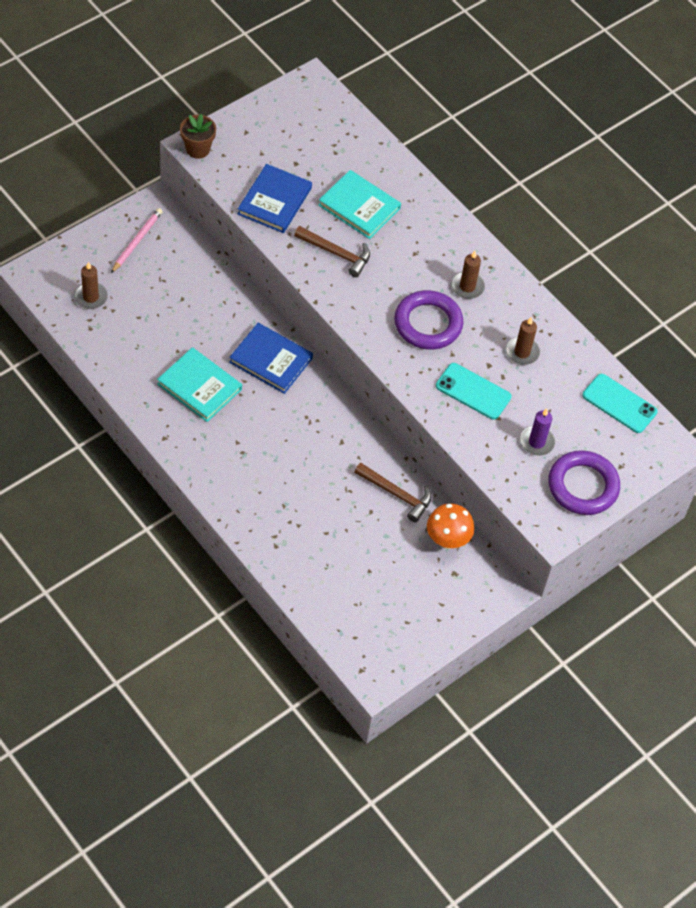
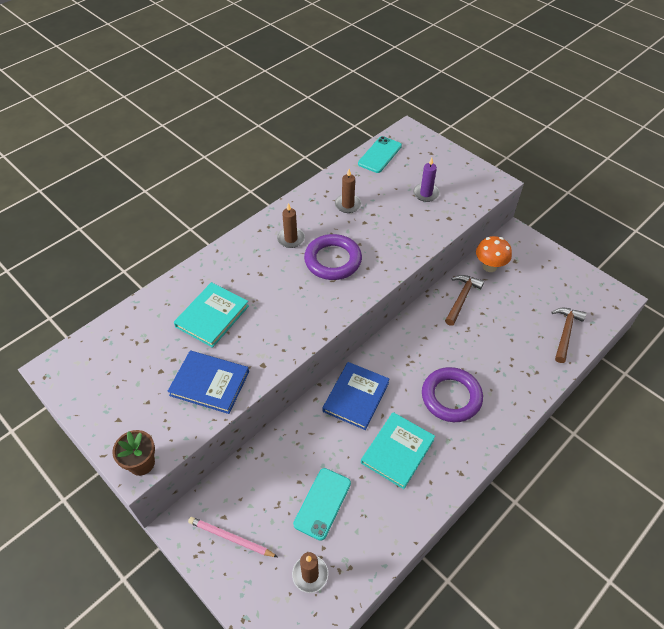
camera: 90 degrees left, 5 degrees down
(336, 253) = (268, 328): brown hammer -> brown hammer (565, 333)
(473, 391) = (392, 229): turquoise phone -> turquoise phone (322, 503)
(583, 486) = (454, 170): purple ring -> purple ring (451, 397)

